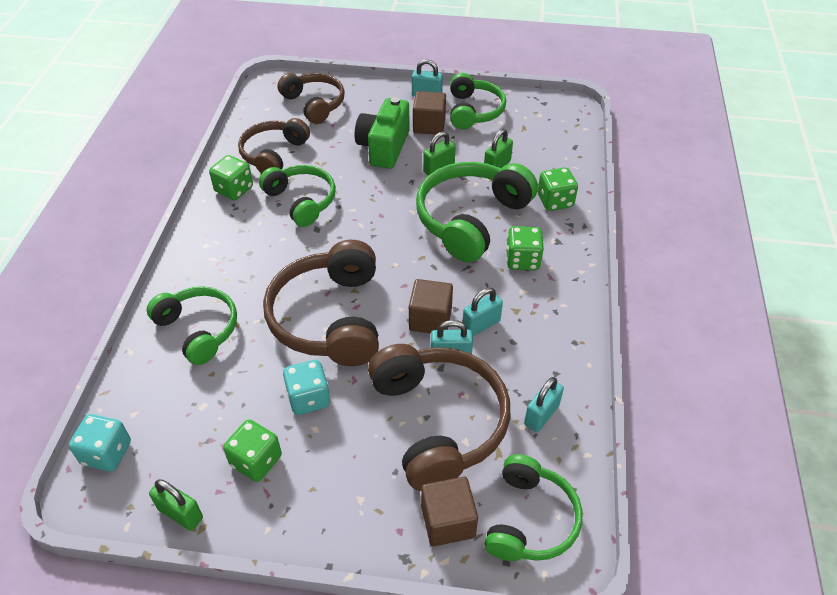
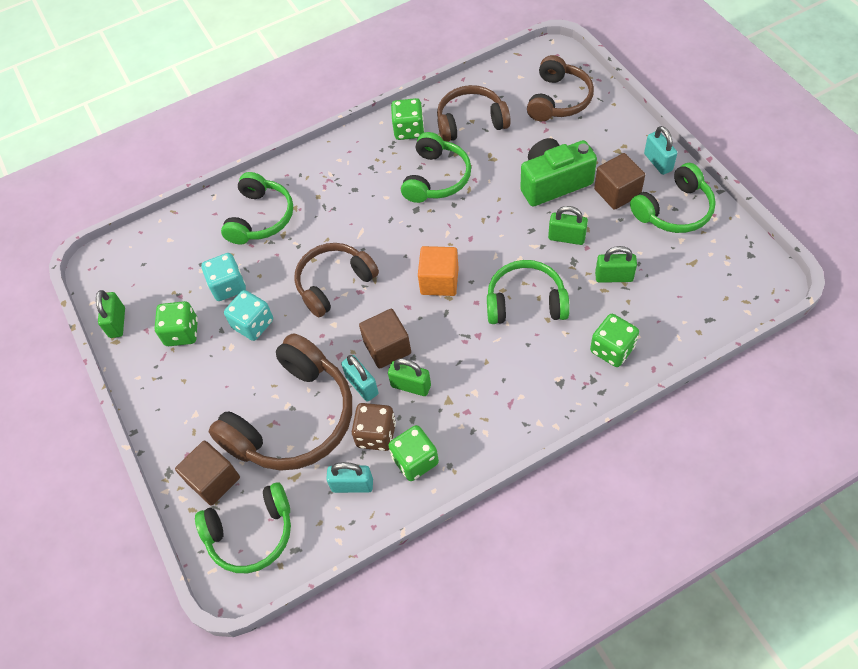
camera: 60 degrees right, 10 degrees up
(107, 453) = (132, 251): turquoise dice -> turquoise dice (228, 286)
(329, 318) = (334, 283): brown headphones -> brown headphones, size x0.64
(401, 253) = (439, 281): none -> orange cube
(471, 219) = (525, 301): green headphones -> green headphones, size x0.64
(481, 325) = (411, 386): turquoise padlock -> green padlock
(506, 372) = (376, 434): none -> brown dice
(522, 260) = (511, 370): green dice -> green dice (415, 460)

